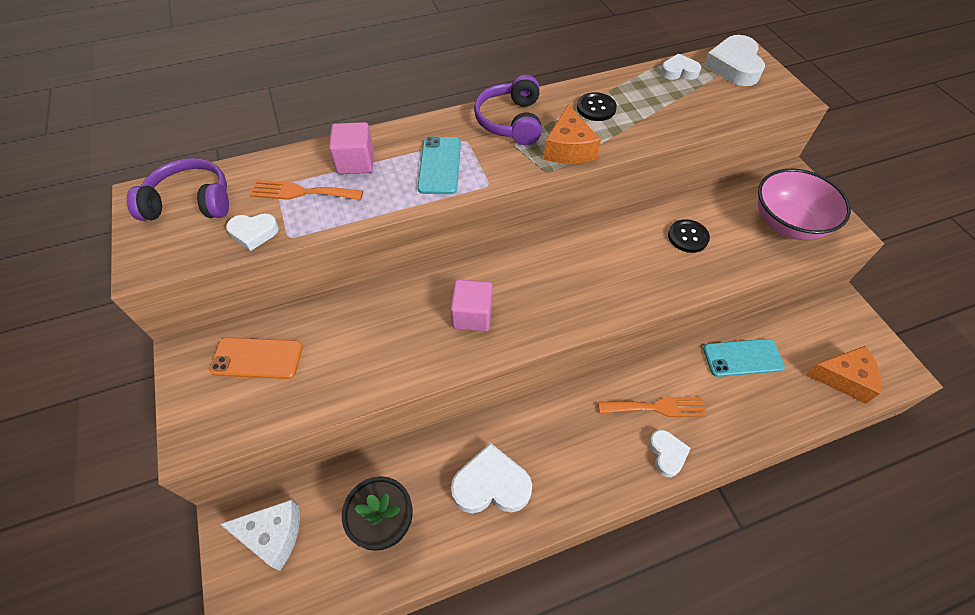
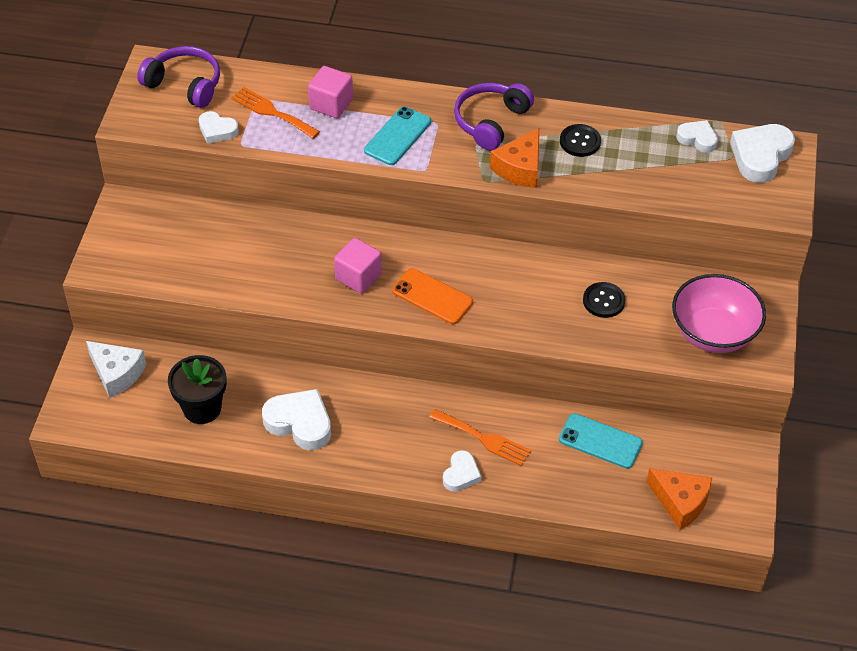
camera: 30 degrees right, 5 degrees down
(257, 358) = (172, 232): orange phone -> orange phone (432, 297)

